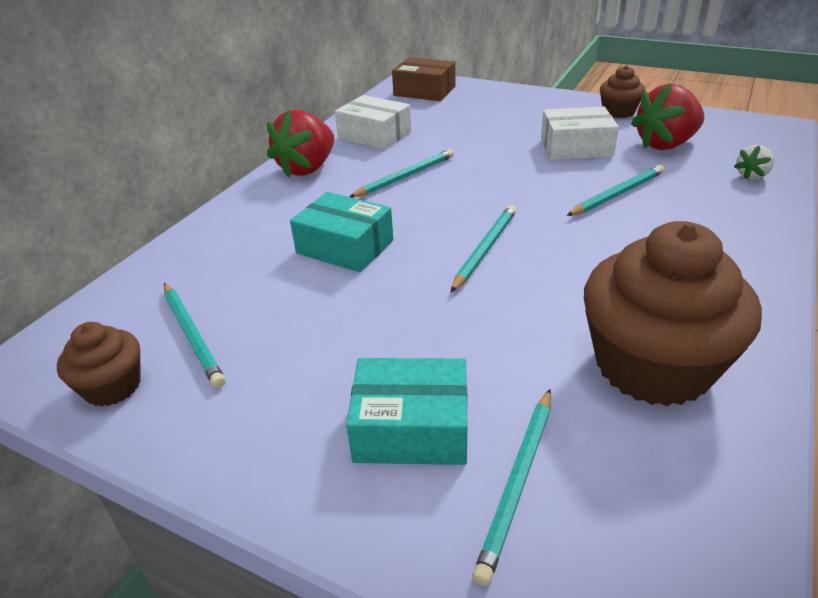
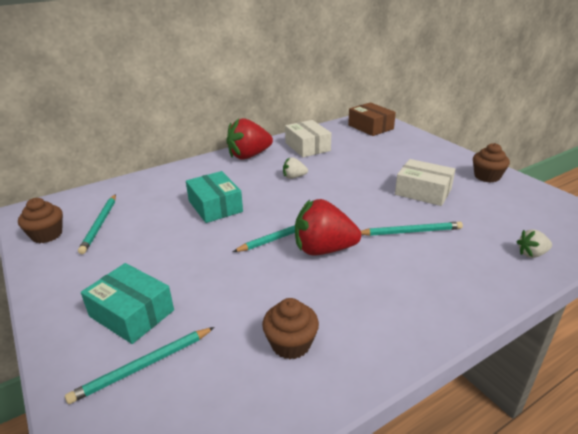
camera: 30 degrees right, 5 degrees down
(405, 176) = (294, 177): turquoise pencil -> white strawberry
(652, 365) = (291, 344): brown cupcake -> brown cupcake, size x0.50
(665, 144) = (492, 210): red strawberry -> red strawberry (323, 249)

